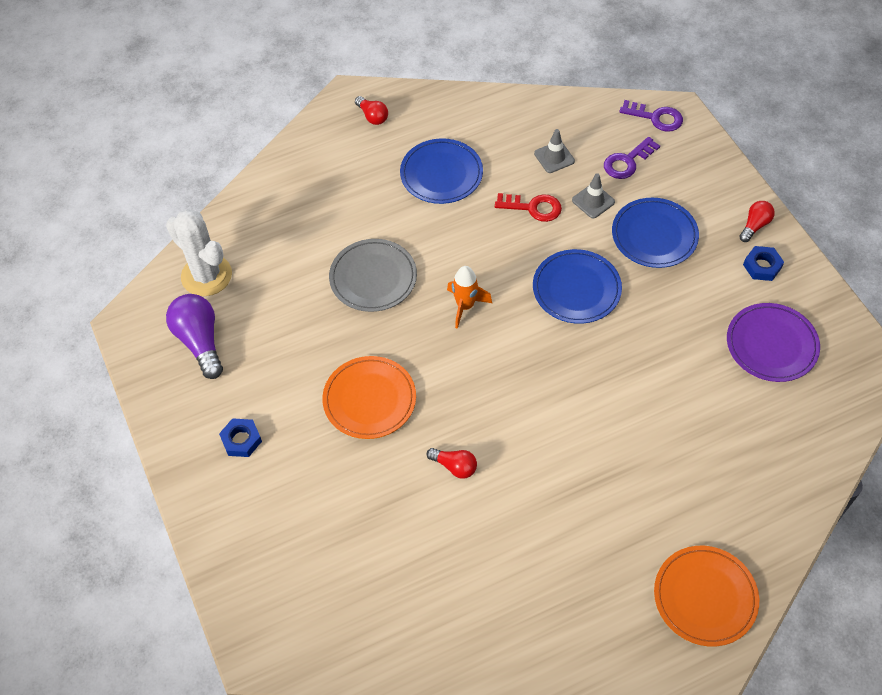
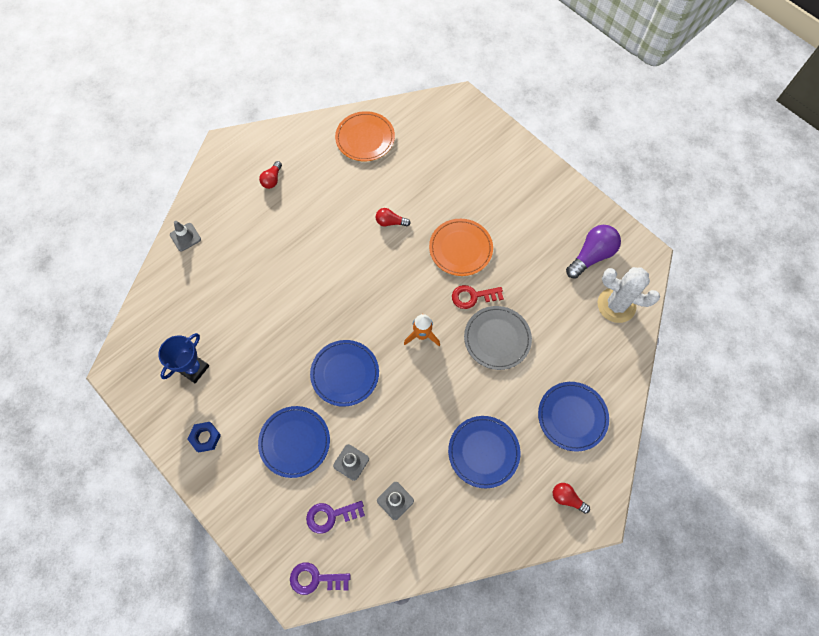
camera: 160 degrees right, 10 degrees up
(200, 341) = (591, 256): purple light bulb -> purple light bulb turned 90 degrees counterclockwise
(241, 440) = (528, 201): blue nut -> none
(327, 180) = (572, 417): none -> blue plate
(533, 207) = (398, 440): red key -> red key (473, 296)
(627, 161) = (331, 515): purple key -> purple key turned 135 degrees counterclockwise
(705, 597) = (223, 190): orange plate -> orange plate (365, 138)
(754, 225) = (214, 477): red light bulb -> red light bulb (272, 179)
(771, 345) = (194, 369): purple plate -> blue trophy
(773, 533) = (185, 237): none -> grey traffic cone

